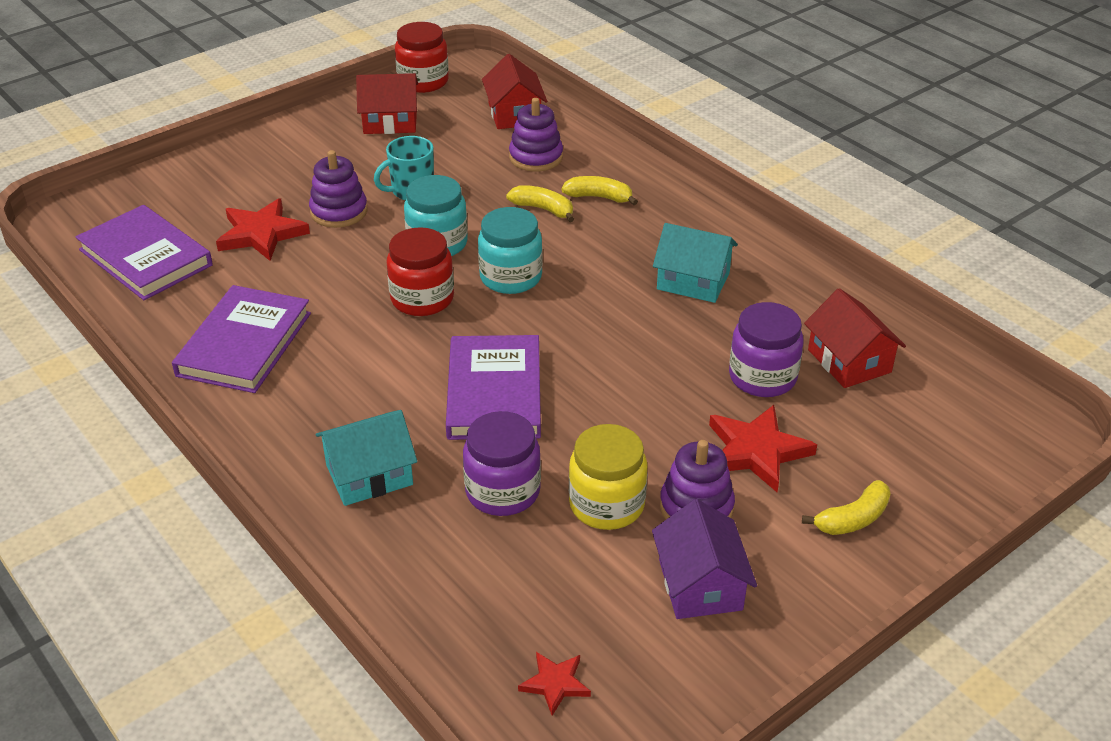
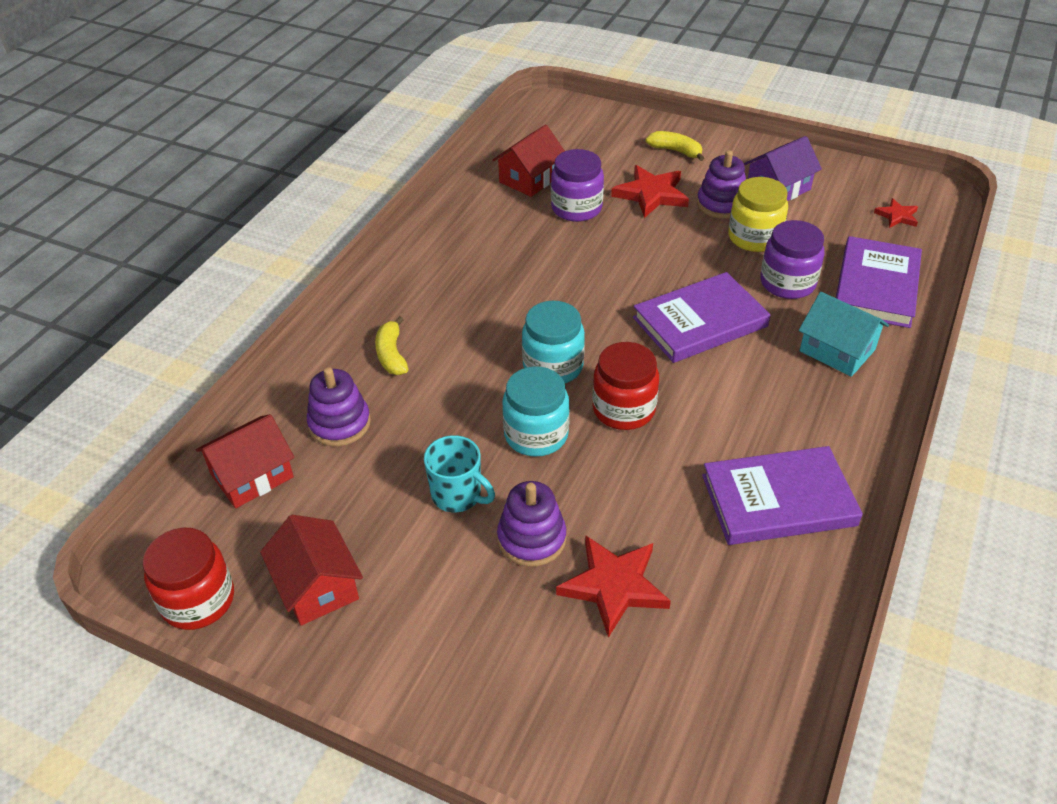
camera: 115 degrees left, 5 degrees up
(146, 257) = (728, 672): purple book -> purple book (876, 286)
(543, 209) = (433, 384): yellow banana -> none
(693, 281) = (486, 266): turquoise house -> none

